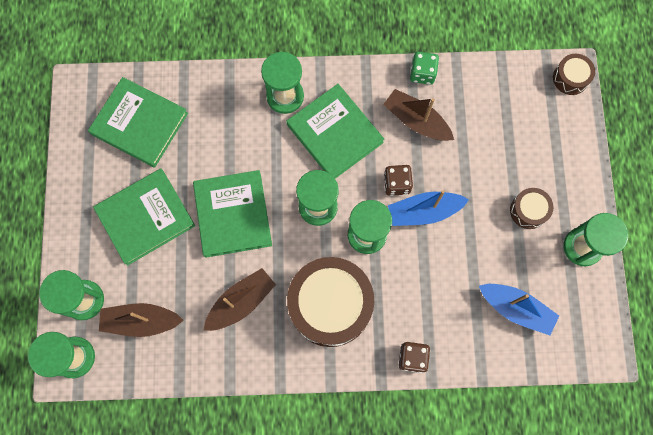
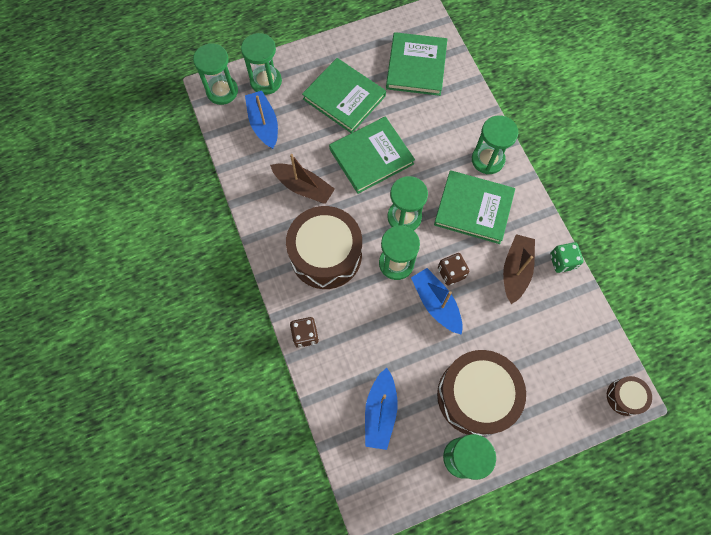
camera: 70 degrees right, 5 degrees down
(141, 321) = (264, 124): brown boat -> blue boat
(335, 133) = (473, 208): green book -> green book turned 75 degrees clockwise
(528, 211) = (476, 396): brown drum -> brown drum, size x2.14

